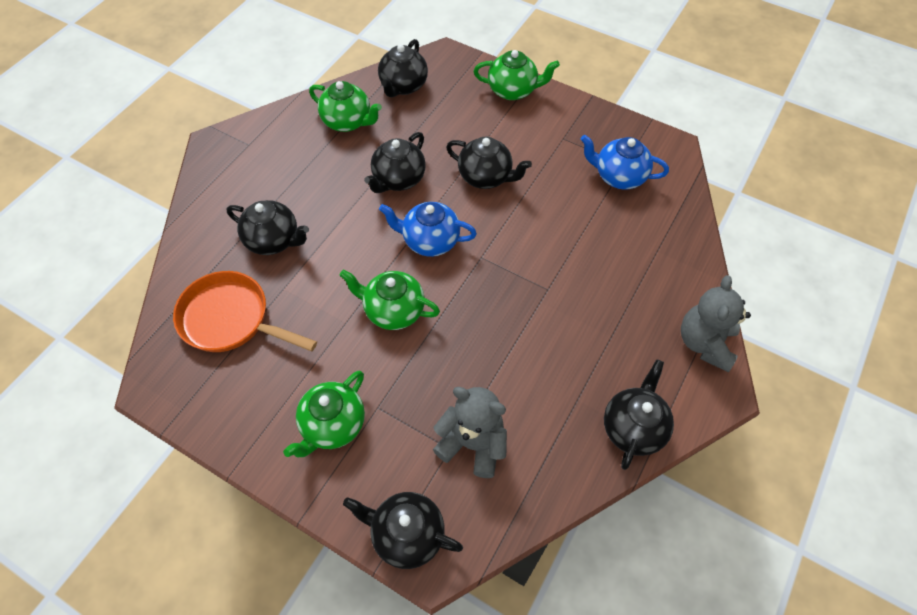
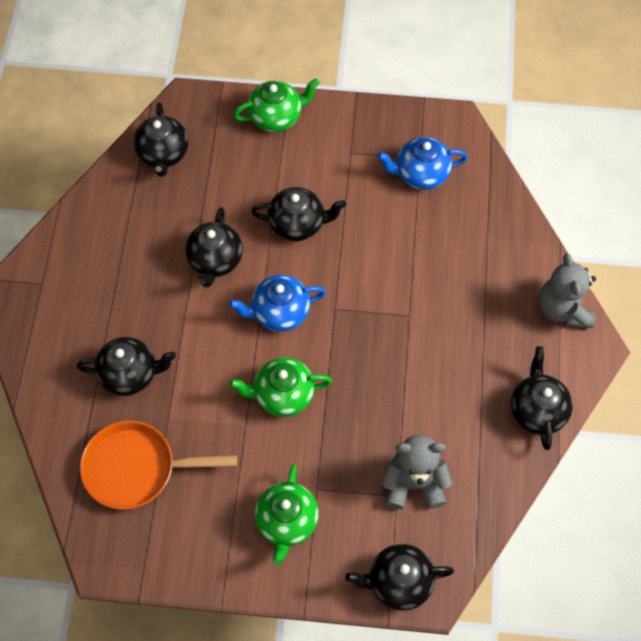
camera: 25 degrees left, 5 degrees up
(348, 122) = (129, 217): green teapot -> none

